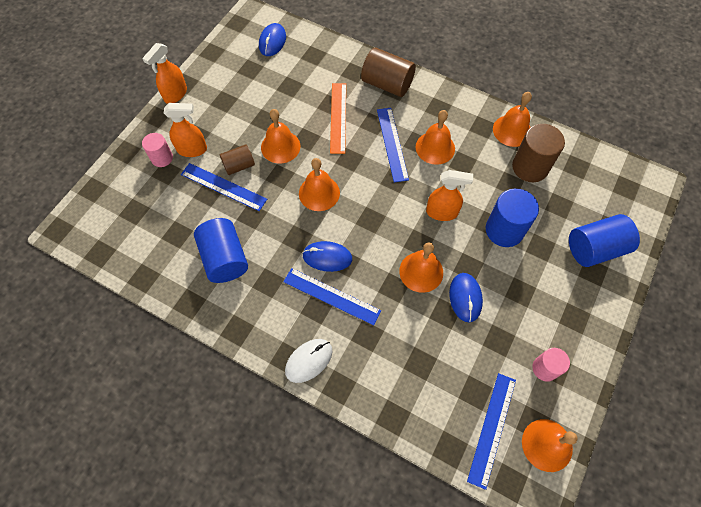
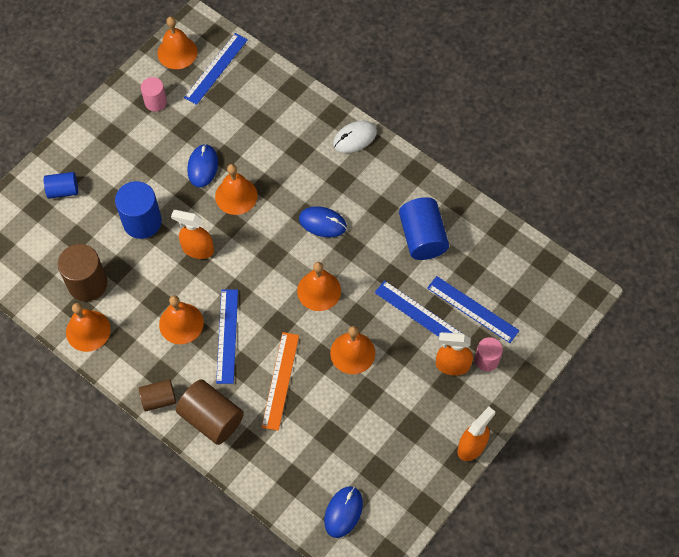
camera: 170 degrees left, 0 degrees up
(239, 166) = (401, 336): brown cylinder -> brown cylinder (159, 399)
(331, 296) = (325, 187): blue ruler -> blue ruler (472, 309)
(595, 249) = (63, 190): blue cylinder -> blue cylinder, size x0.60

